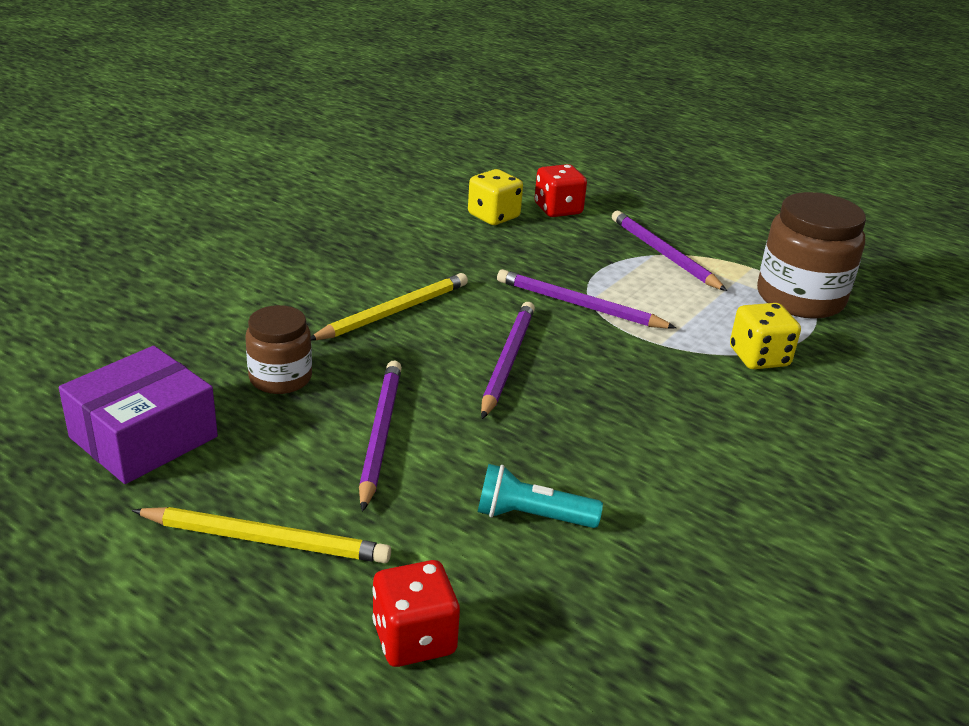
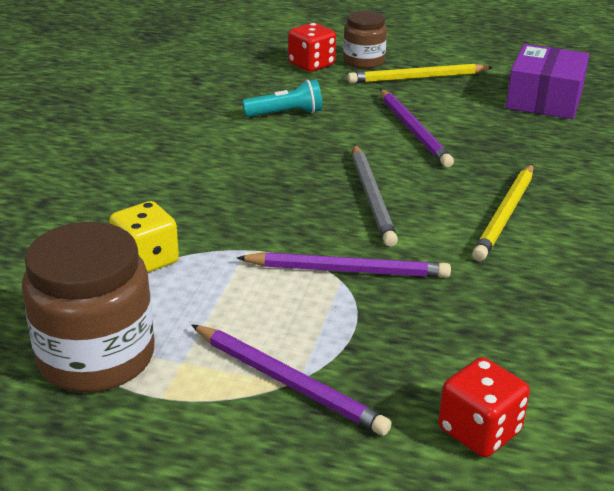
camera: 160 degrees right, 0 degrees up
(280, 378) = (518, 145): brown jar -> brown jar (363, 61)
(493, 216) = (547, 382): yellow dice -> none
(507, 361) = (371, 197): purple pencil -> grey pencil

